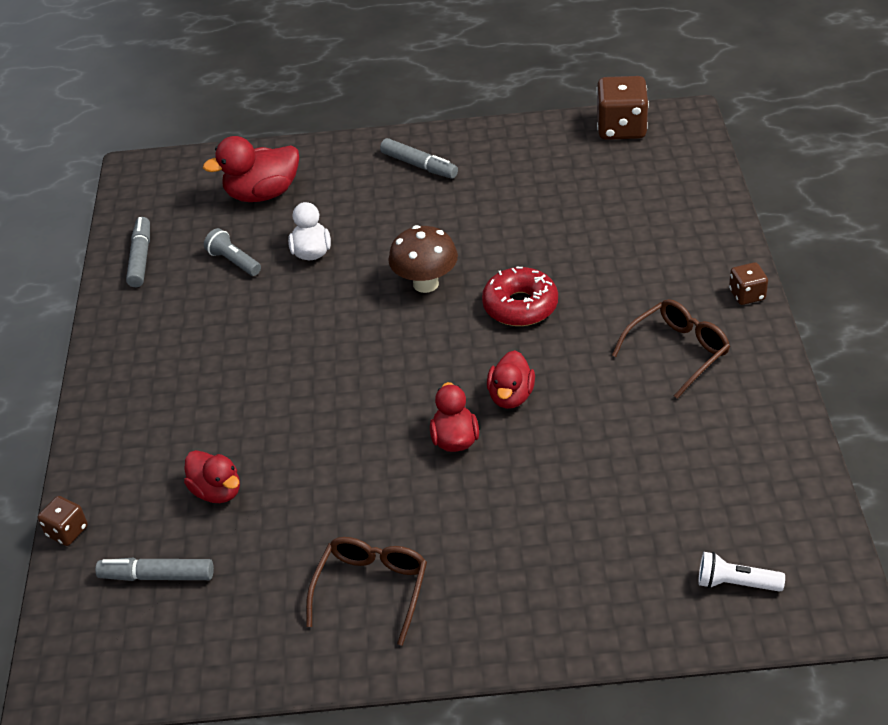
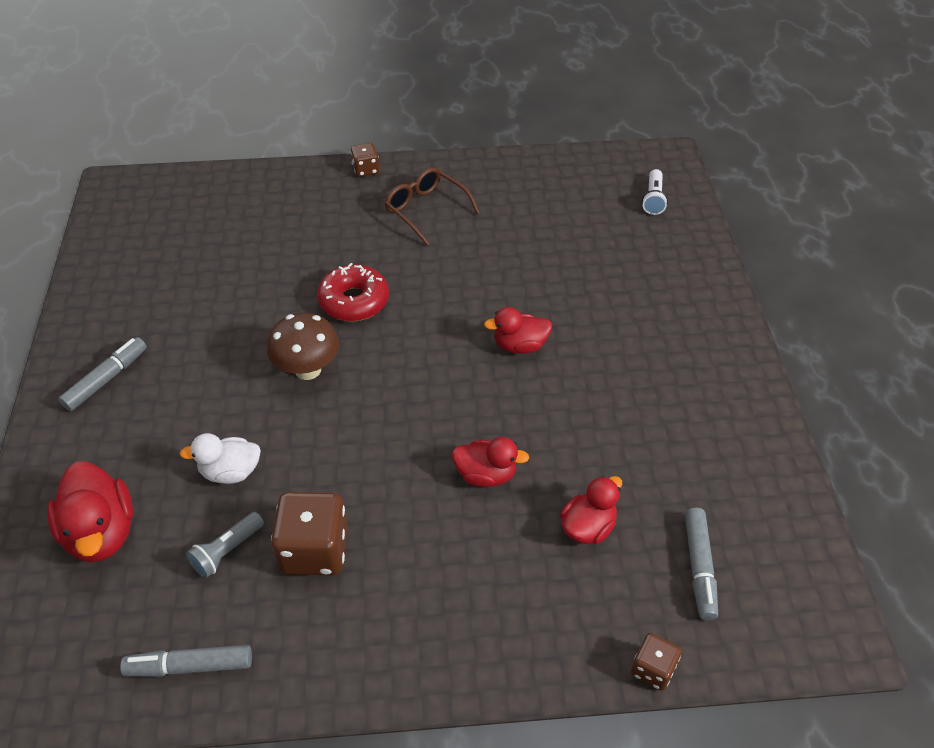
camera: 95 degrees left, 5 degrees up
(371, 589) = (689, 397): brown glasses -> none
(511, 396) = (469, 309): red duck -> red duck (486, 475)
(621, 128) = (111, 225): brown dice -> brown dice (315, 550)

